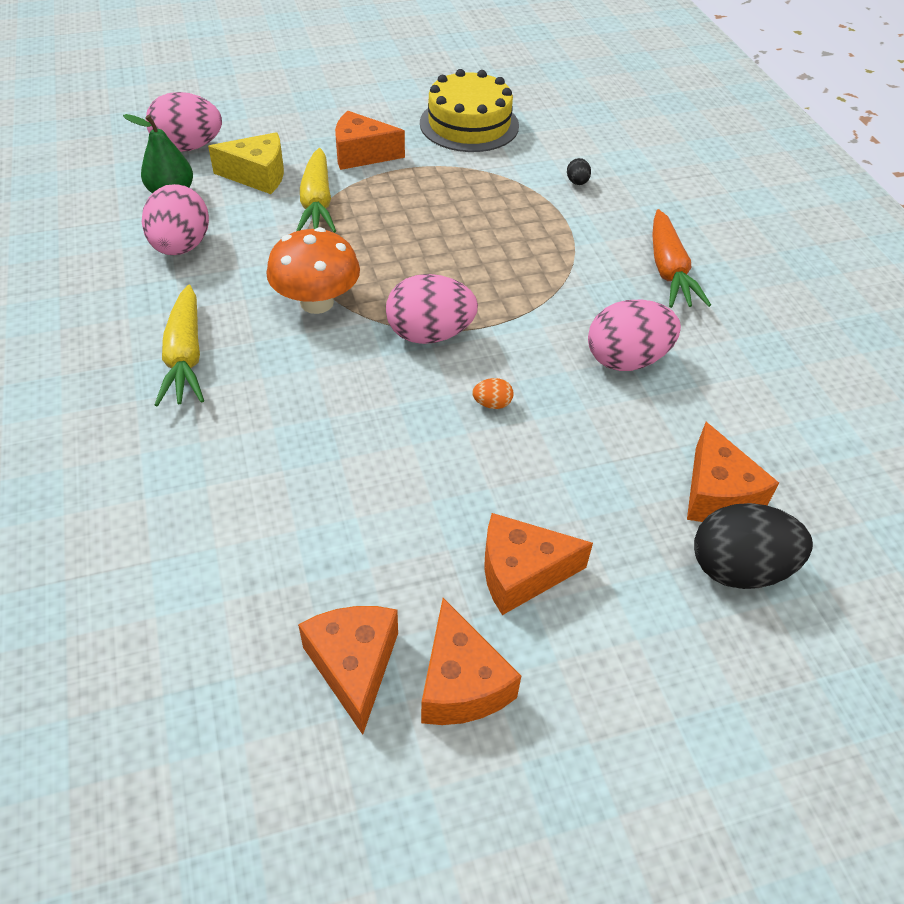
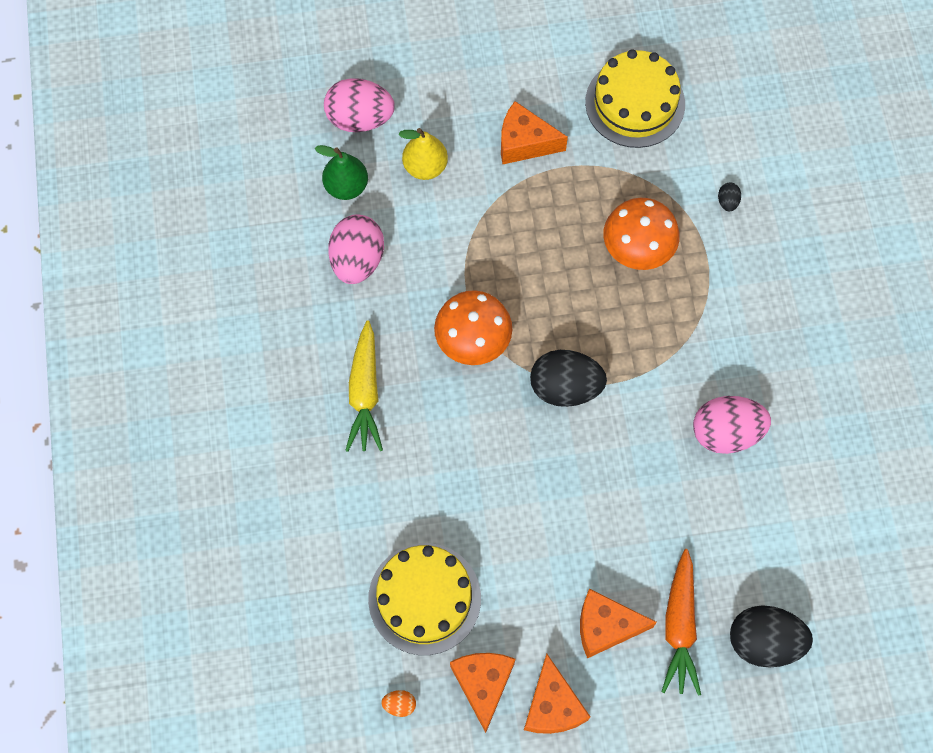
camera: 10 degrees right, 20 degrees up
(258, 175) = (425, 167): yellow cheese -> yellow pear
(263, 565) = (424, 598): none -> yellow cake
(317, 203) = (478, 211): yellow carrot -> none
(430, 334) = (565, 387): pink egg -> black egg
(492, 220) = (637, 249): none -> orange mushroom
(492, 404) = (607, 468): orange egg -> orange egg (399, 705)
(668, 270) = (787, 330): orange carrot -> orange carrot (679, 627)
(717, 494) = (765, 575): orange cheese -> none

